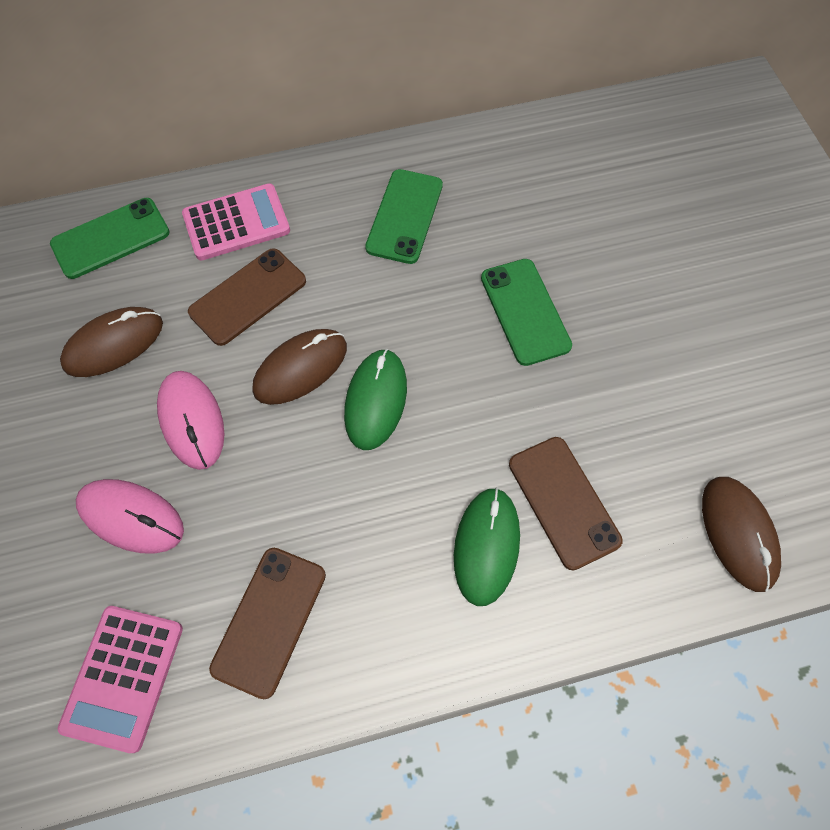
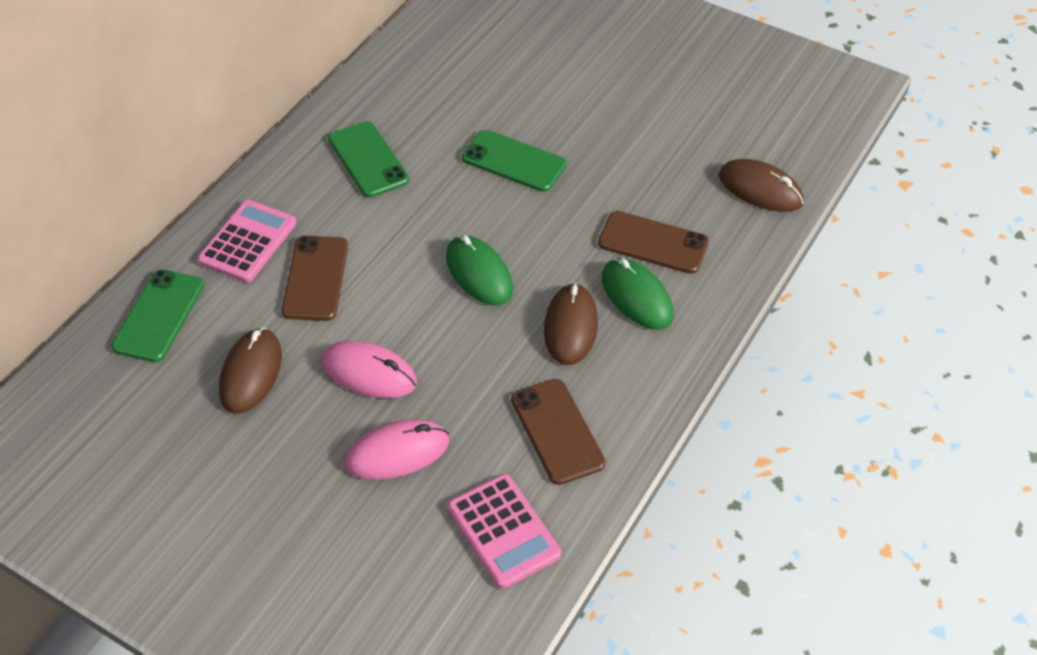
camera: 45 degrees left, 15 degrees down
(300, 368) = (406, 292): brown mouse -> brown mouse (570, 327)

